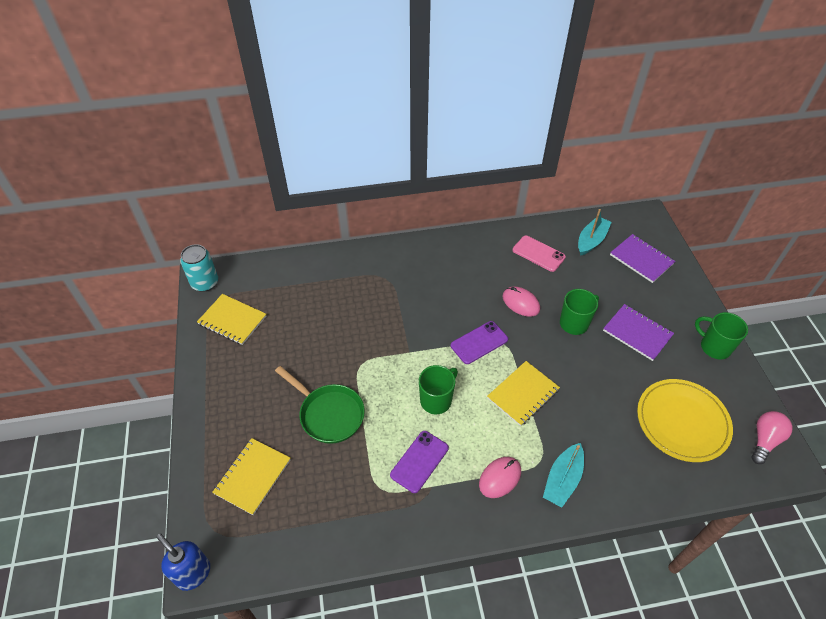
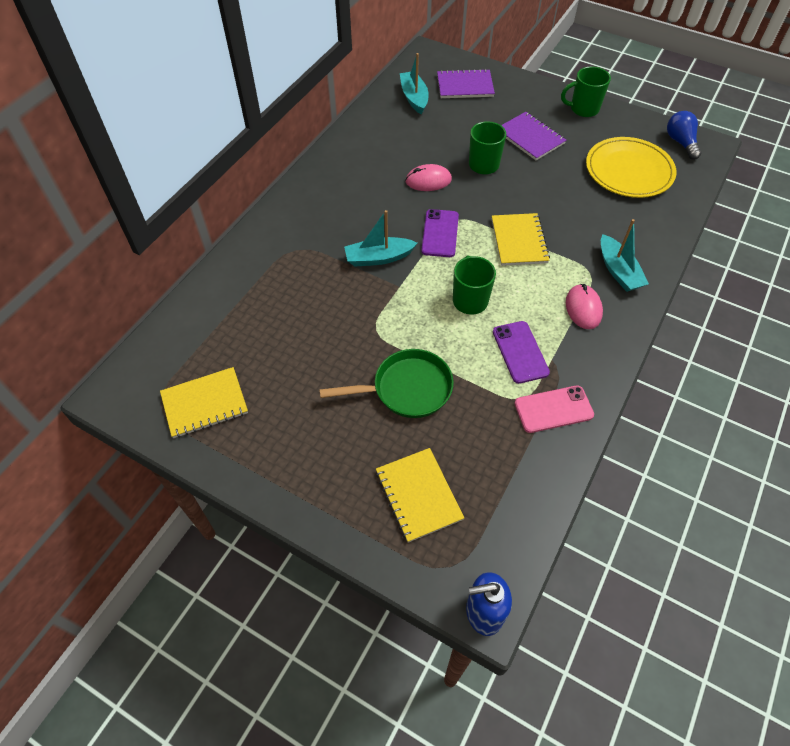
camera: 50 degrees left, 5 degrees up
(205, 283) = (121, 400): turquoise can -> none
(422, 324) = (379, 258): none -> turquoise boat
(538, 254) = (390, 135): pink phone -> pink phone (553, 409)
(637, 333) = (530, 138): purple notebook -> purple notebook turned 60 degrees clockwise
(764, 440) = (680, 142): pink light bulb -> blue light bulb

